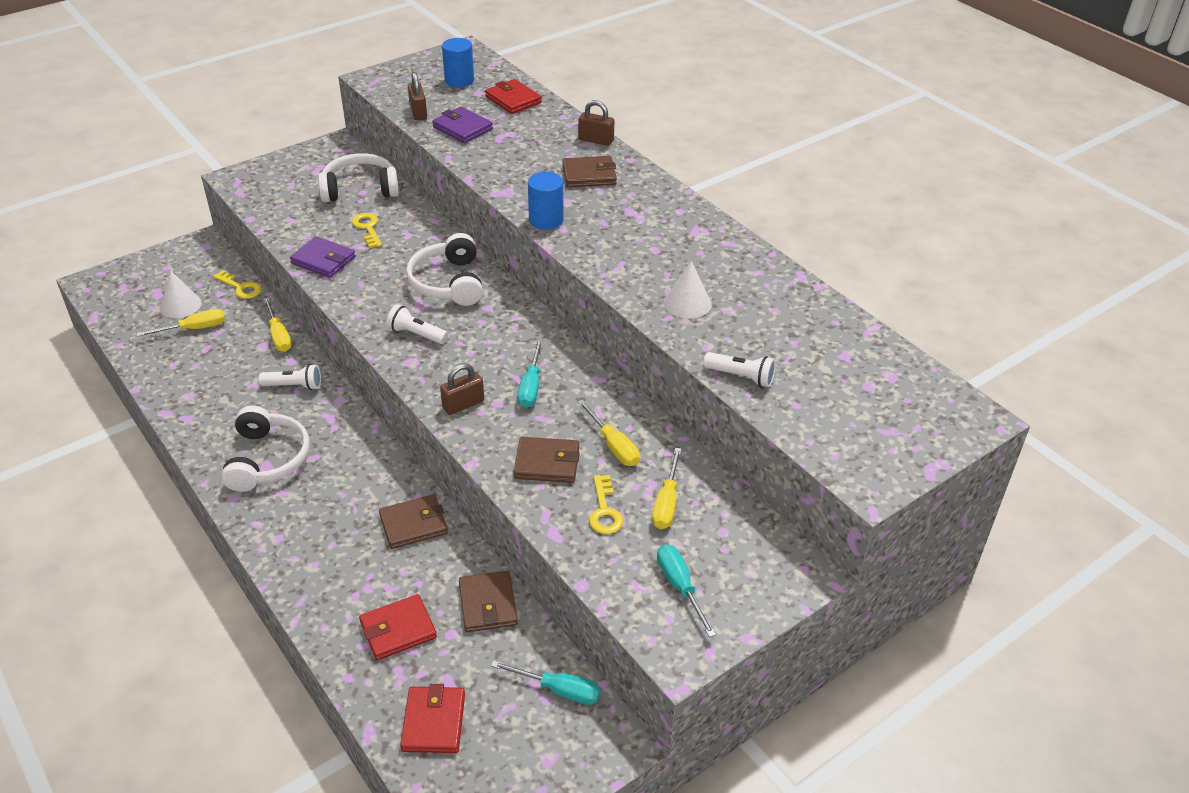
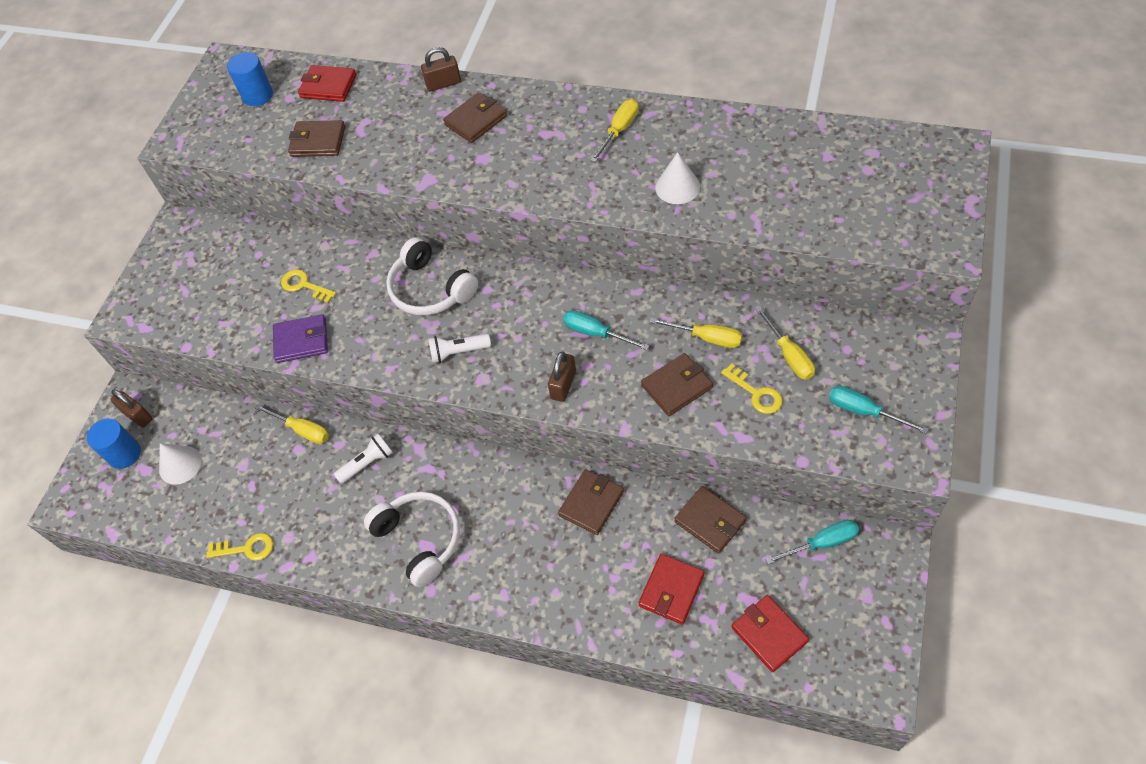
camera: 30 degrees left, 15 degrees up
(194, 329) = (219, 477): yellow screwdriver -> yellow screwdriver (619, 130)
(240, 287) = (215, 411): yellow key -> yellow key (246, 548)
(360, 189) = (252, 253): white headphones -> none
(418, 112) = (259, 150): brown padlock -> brown padlock (138, 415)
(462, 128) = (318, 141): purple wallet -> brown wallet
(531, 386) = (596, 333): turquoise screwdriver -> turquoise screwdriver turned 150 degrees clockwise
(546, 220) = (490, 185): blue cylinder -> blue cylinder (124, 454)
(741, 377) = (780, 223): white flashlight -> none

